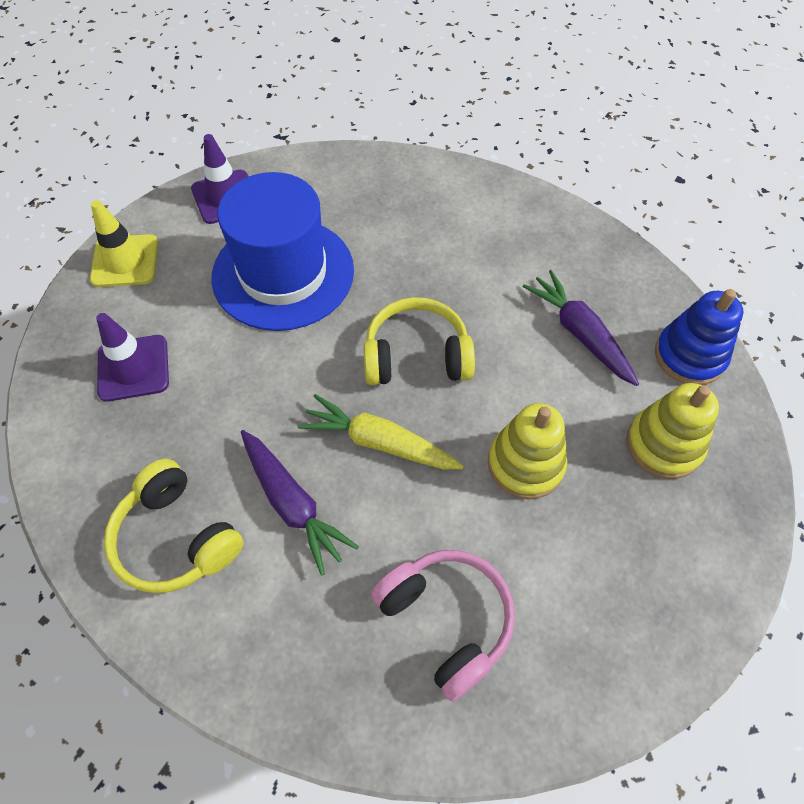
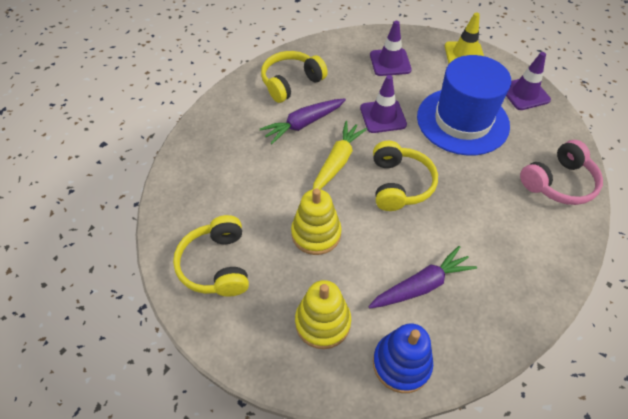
camera: 95 degrees right, 5 degrees down
(273, 378) = (383, 116): none -> purple traffic cone
(446, 620) = (228, 184): pink headphones -> pink headphones (558, 183)
(613, 608) = (216, 265): none -> yellow headphones

